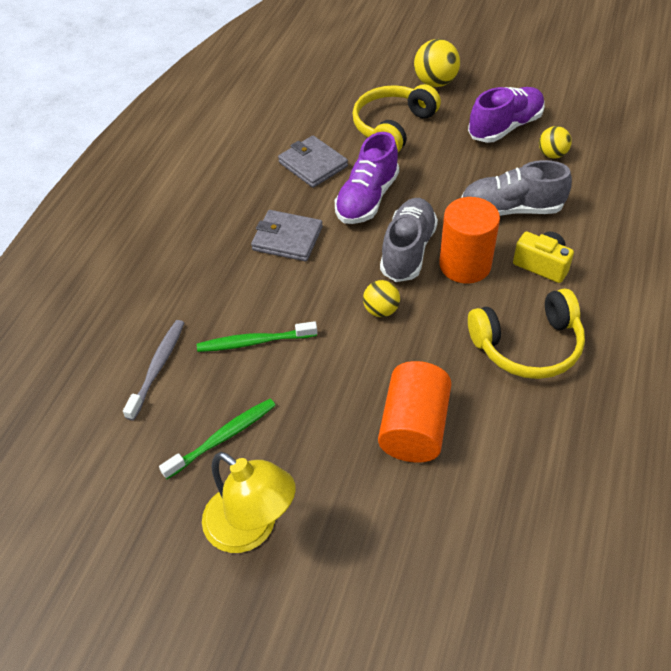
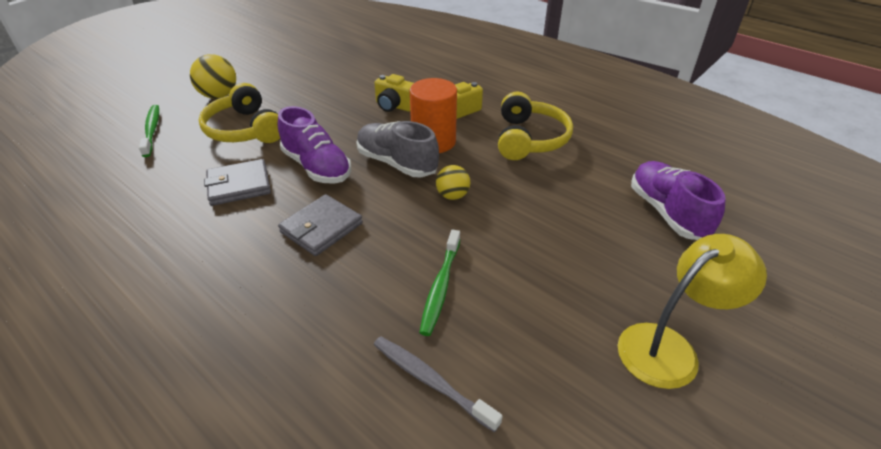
camera: 70 degrees left, 10 degrees down
(223, 438) = (553, 343): green toothbrush -> green toothbrush (152, 130)
(414, 427) = (584, 213): orange cylinder -> none
(505, 127) = (308, 83): purple shoe -> purple shoe (667, 212)
(511, 209) = (394, 106): grey shoe -> yellow camera
(552, 154) = (356, 75): yellow ball -> none

